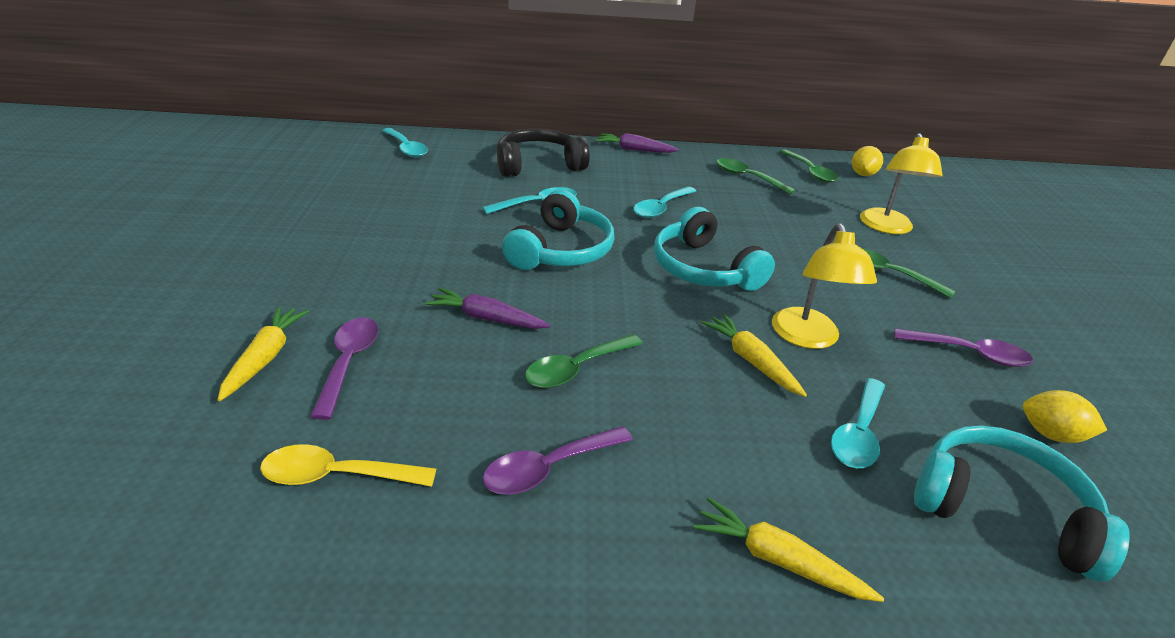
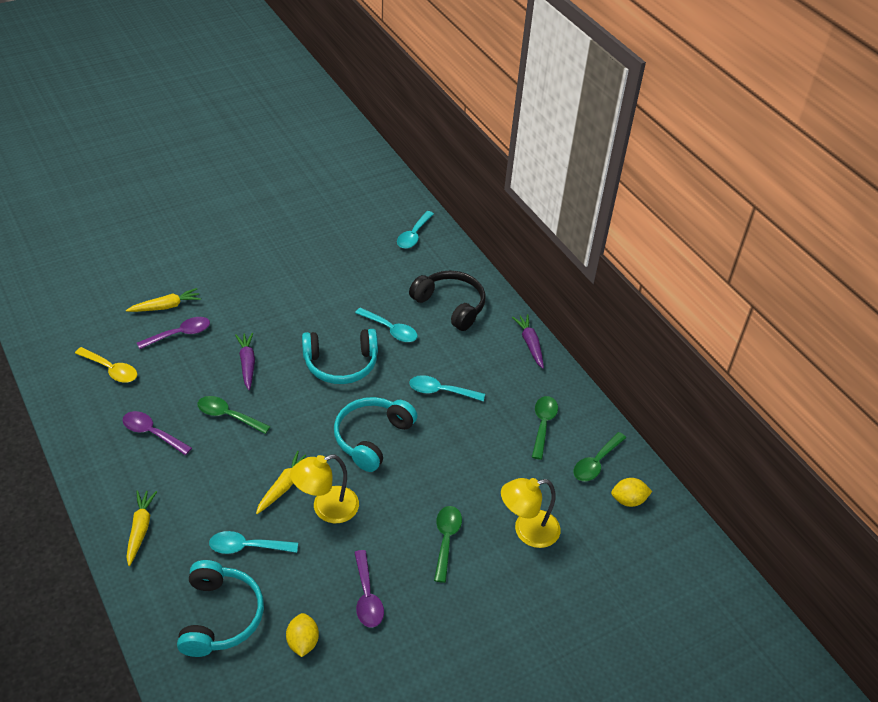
camera: 60 degrees right, 10 degrees up
(337, 475) = (111, 370): yellow spoon -> yellow spoon turned 150 degrees clockwise

